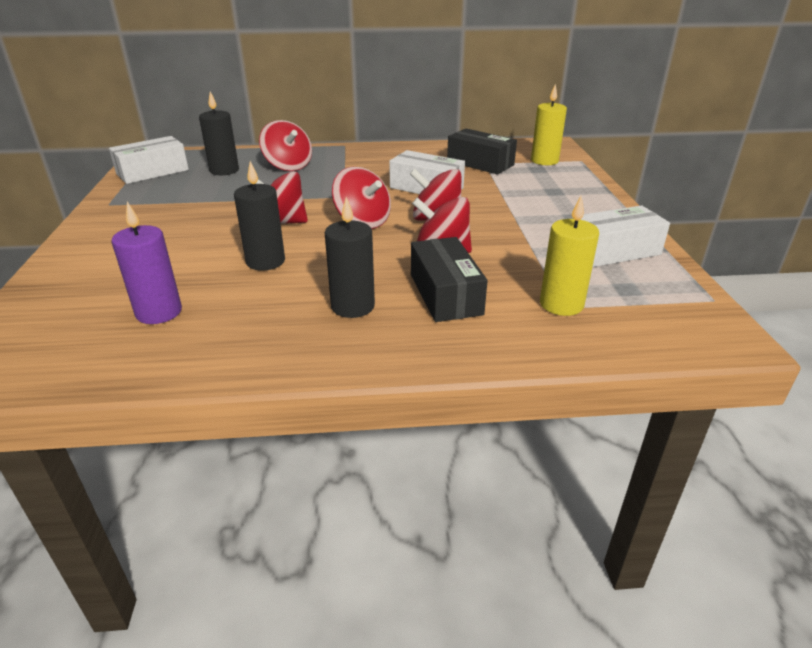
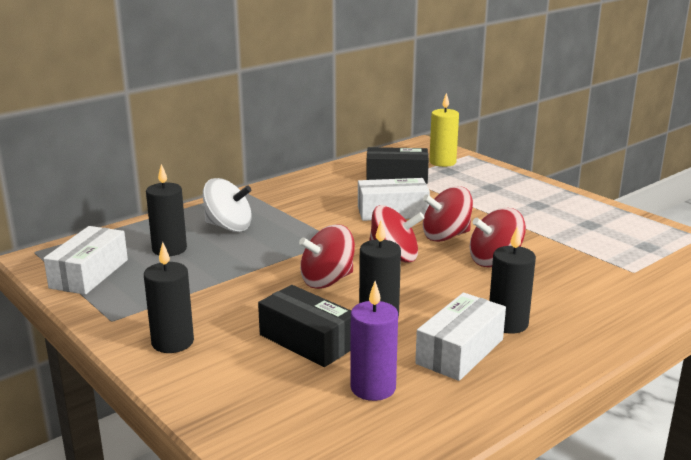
camera: 35 degrees left, 10 degrees down
(110, 230) = (172, 342): none -> black candle
(288, 166) = (228, 227): red spinning top -> white spinning top
(445, 294) = (551, 291): black box -> black box (307, 341)
(561, 304) = (629, 271): yellow candle -> none
(614, 251) = (601, 222): white box -> white box (460, 351)

